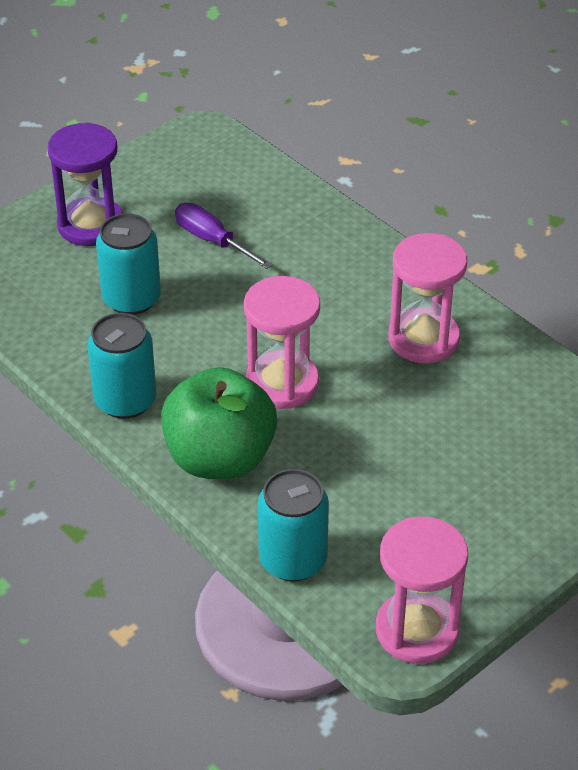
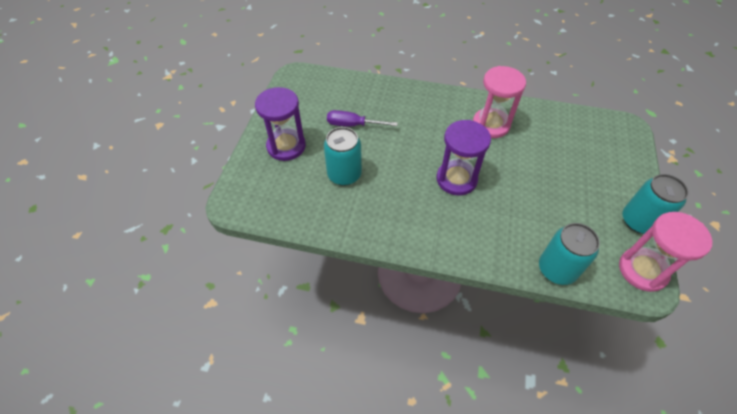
camera: 35 degrees left, 10 degrees up
(125, 400) = (395, 231): turquoise can -> turquoise can (638, 221)
(220, 458) = (470, 235): green apple -> none
(282, 383) = (456, 179): pink hourglass -> purple hourglass

